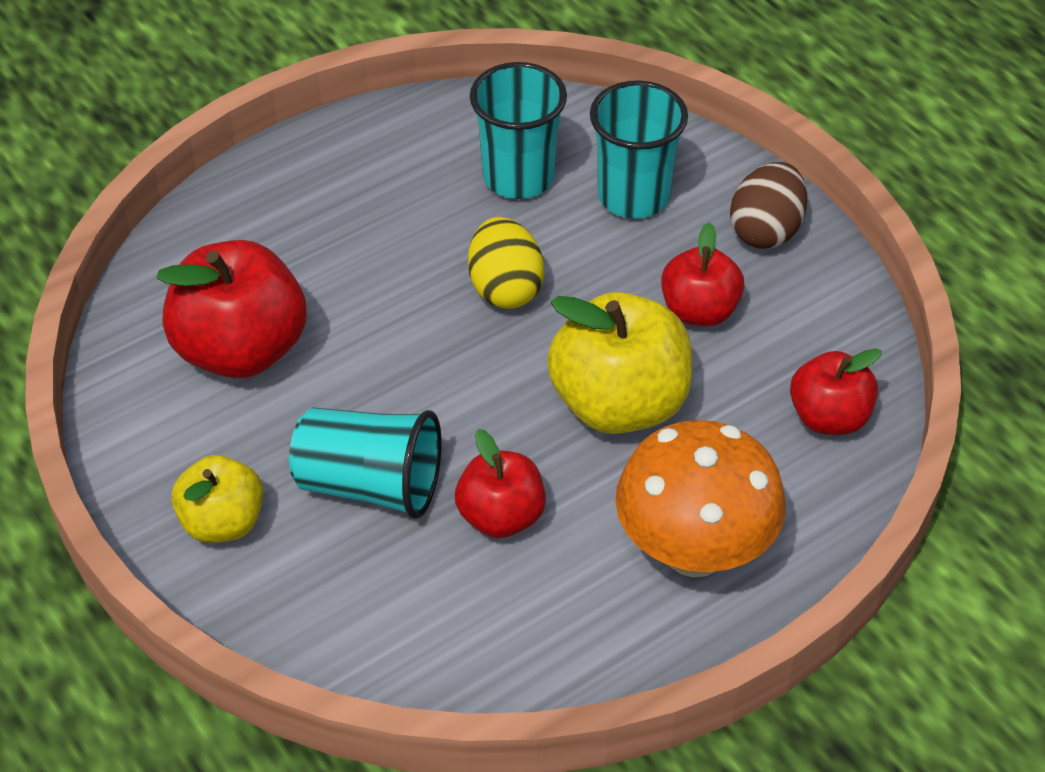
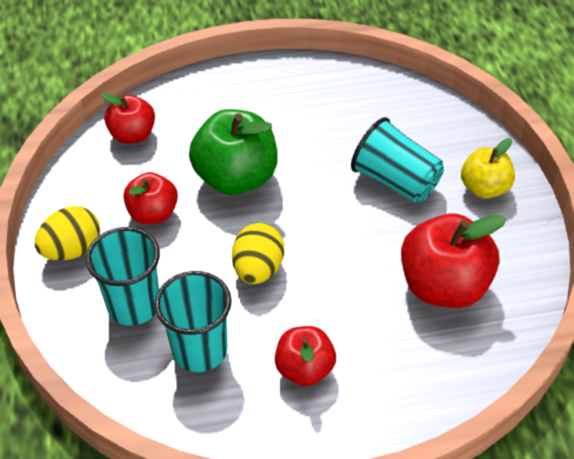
camera: 155 degrees left, 0 degrees up
(501, 516) = (333, 144): red apple -> red apple (304, 369)
(619, 403) = (236, 178): yellow apple -> green apple
(694, 550) = (248, 100): orange mushroom -> none
(766, 230) = (72, 250): brown egg -> yellow egg

